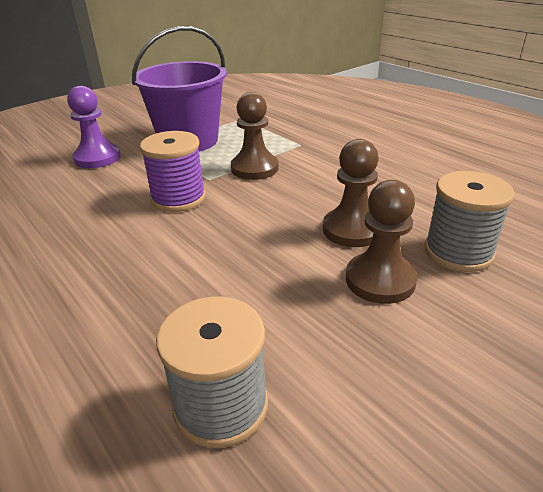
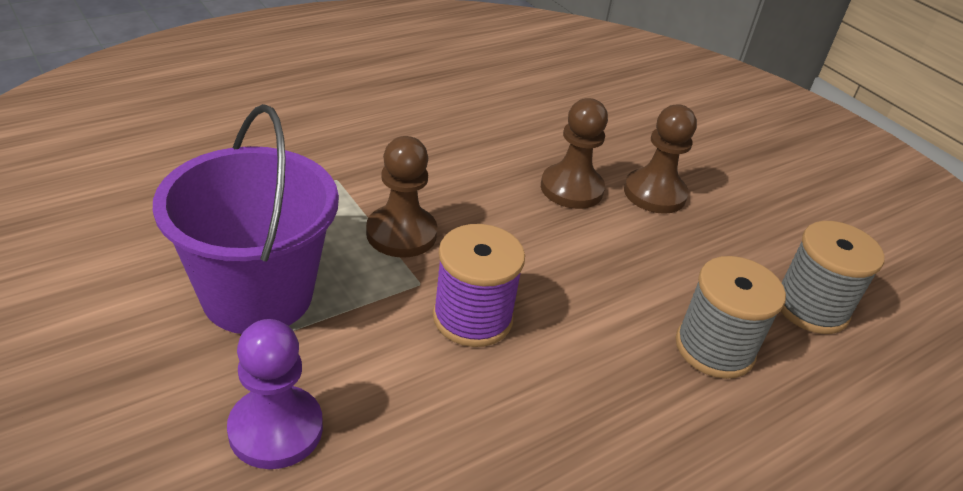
camera: 90 degrees left, 5 degrees up
(458, 252) = (613, 142): grey spool -> grey spool (714, 348)

